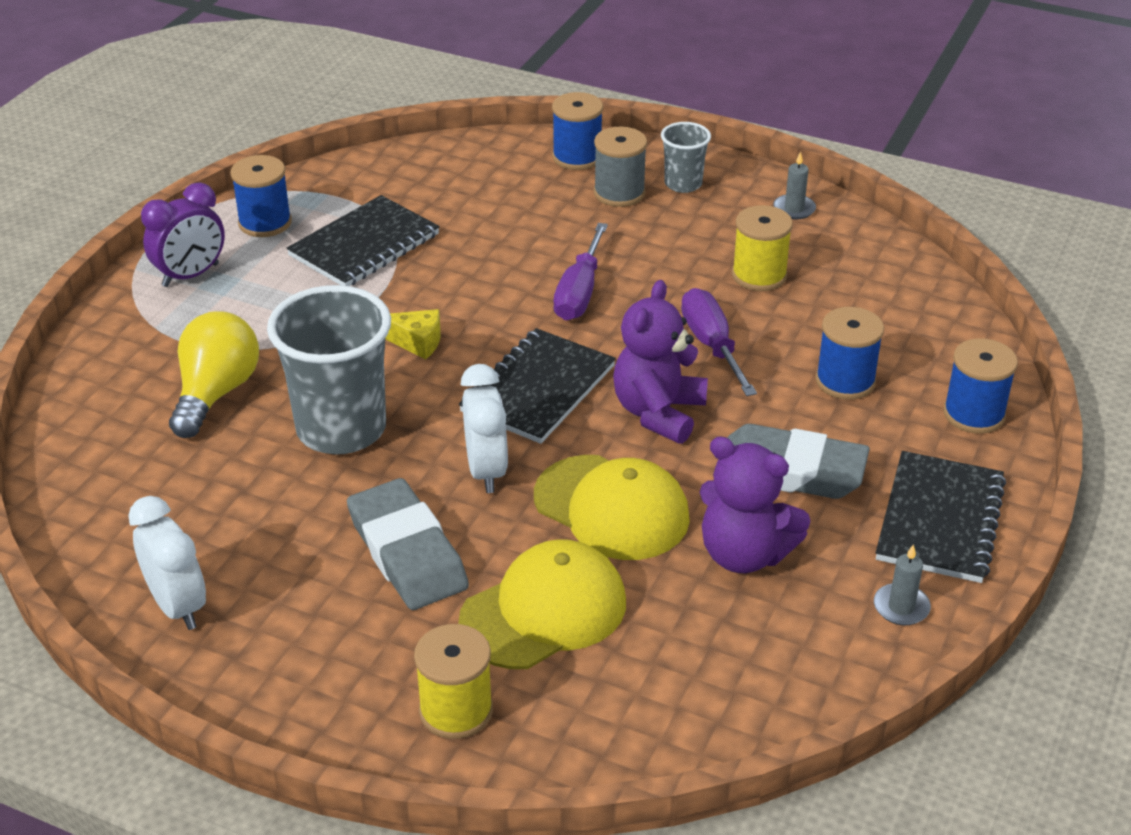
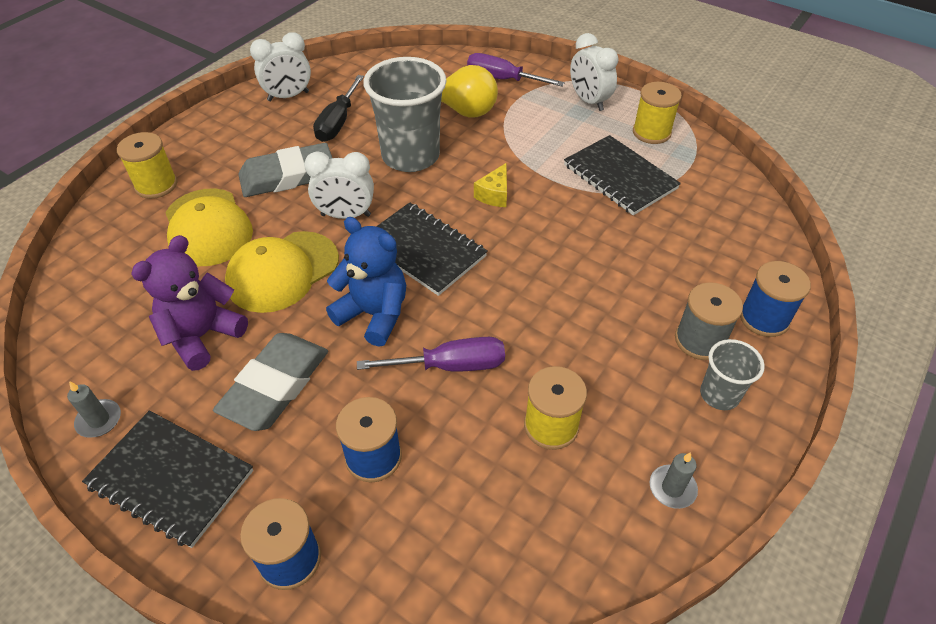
camera: 100 degrees right, 10 degrees up
(191, 275) = (589, 101): purple clock -> white clock
(257, 524) = (338, 122): none -> black screwdriver
(265, 223) = (651, 132): blue spool -> yellow spool
(579, 292) = (542, 290): purple screwdriver -> purple screwdriver (502, 79)
(658, 413) = (374, 314): purple teddy bear -> blue teddy bear

